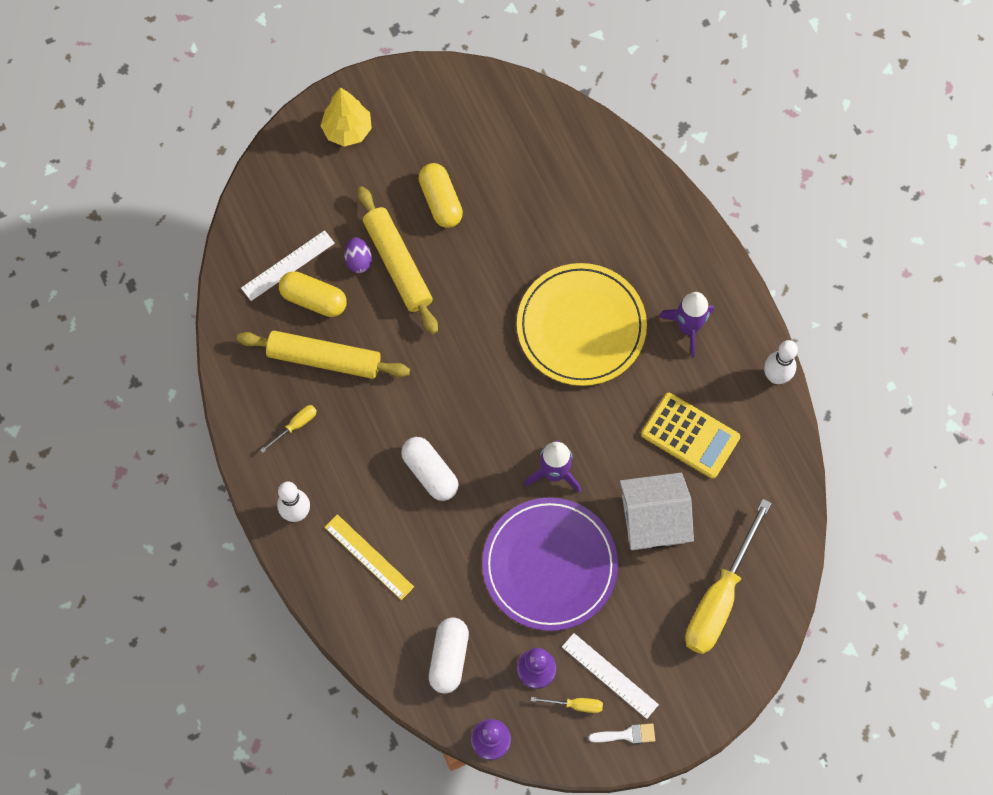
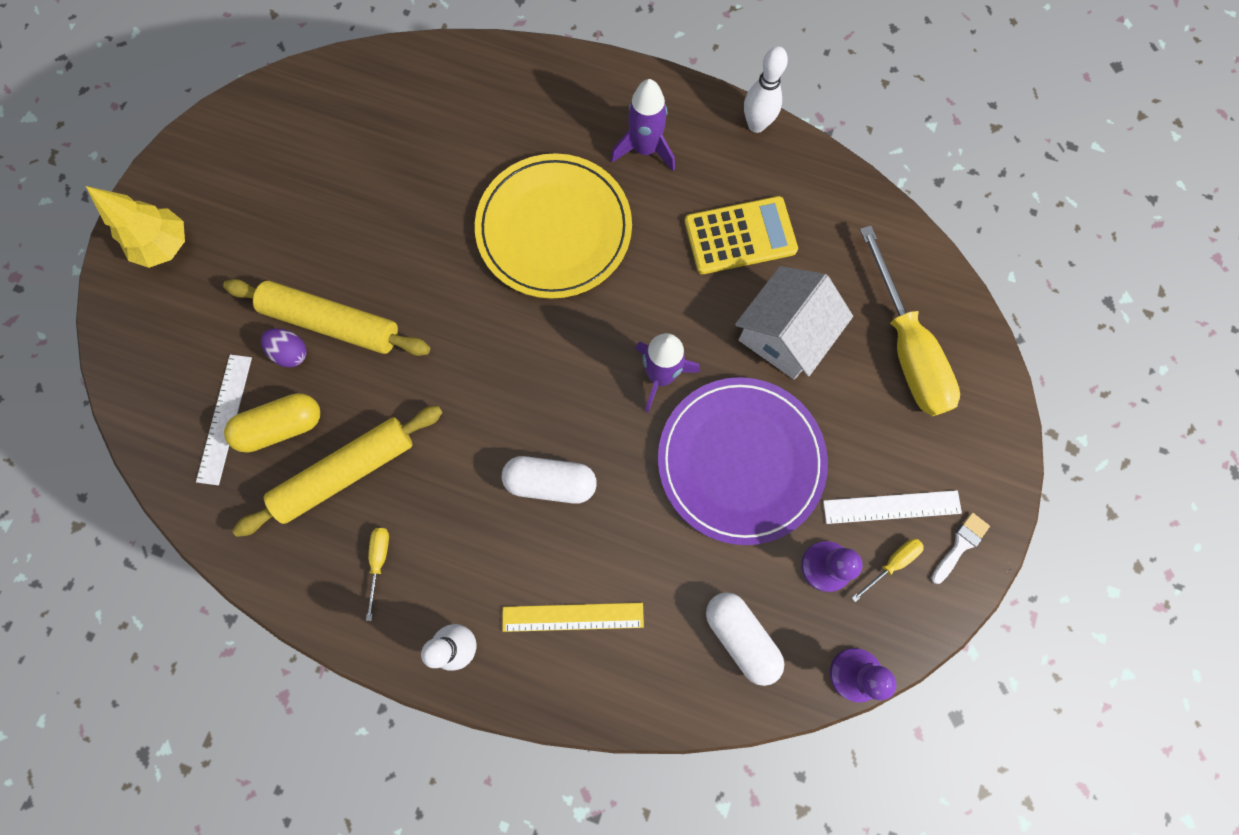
camera: 45 degrees left, 5 degrees up
(441, 201) = (318, 233): yellow capsule -> none

